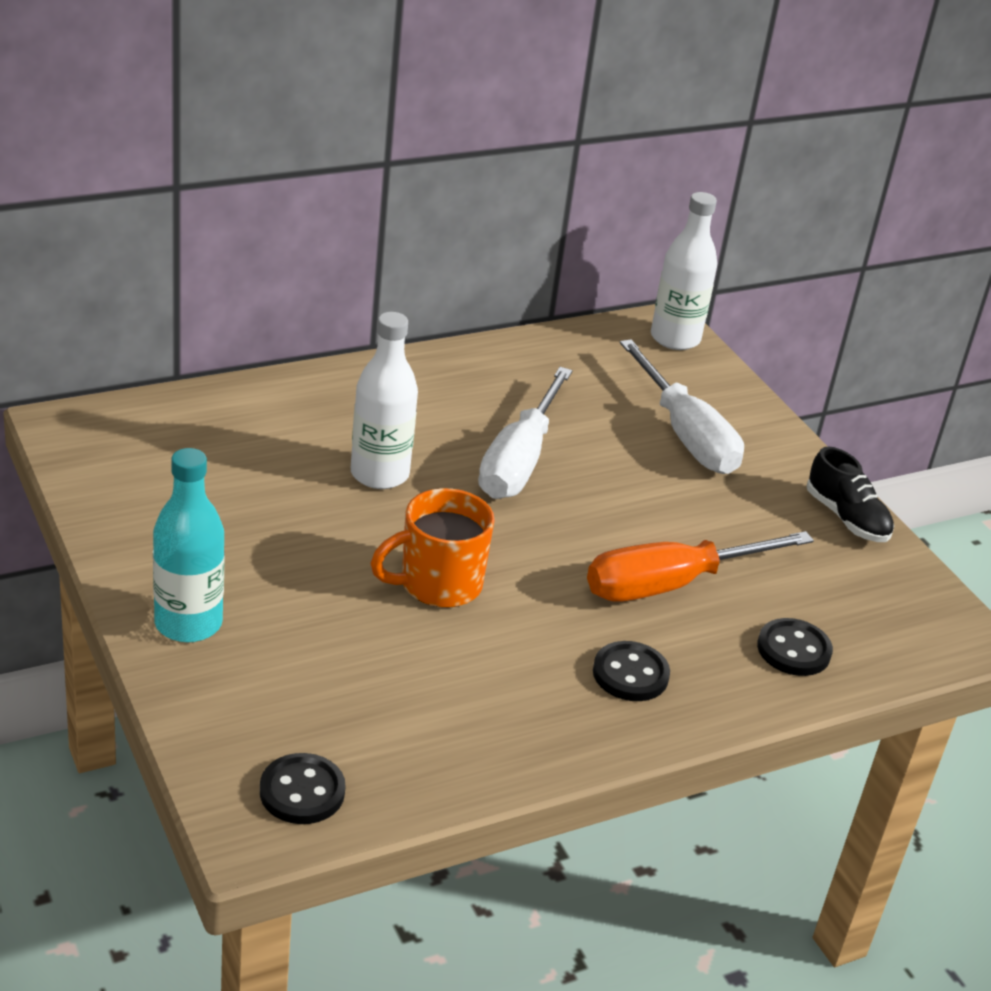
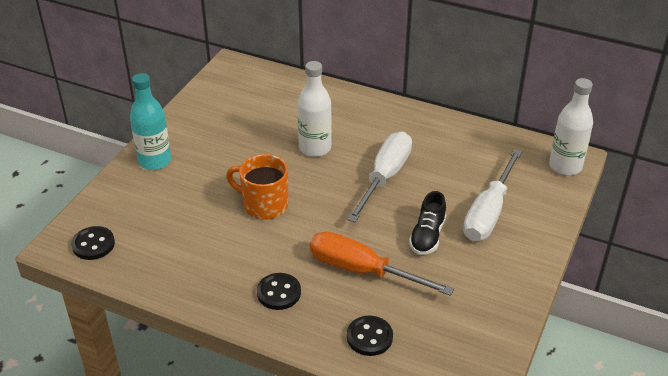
camera: 55 degrees right, 5 degrees up
(519, 461) = (385, 177): white screwdriver -> white screwdriver turned 135 degrees clockwise
(846, 518) = (508, 302): black shoe -> black shoe (427, 236)

